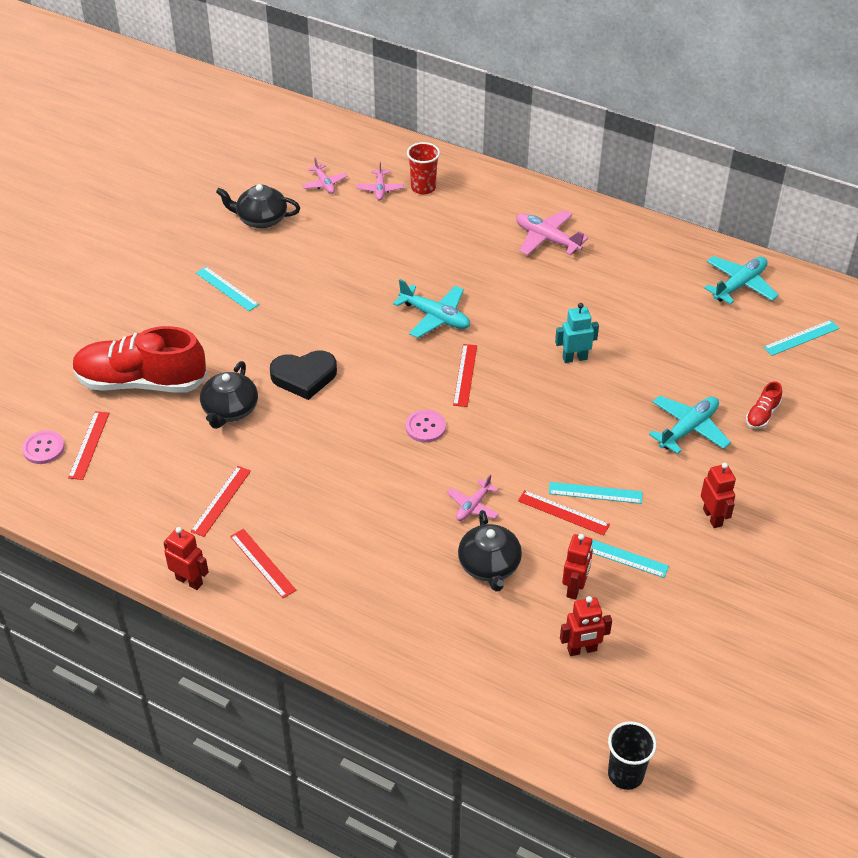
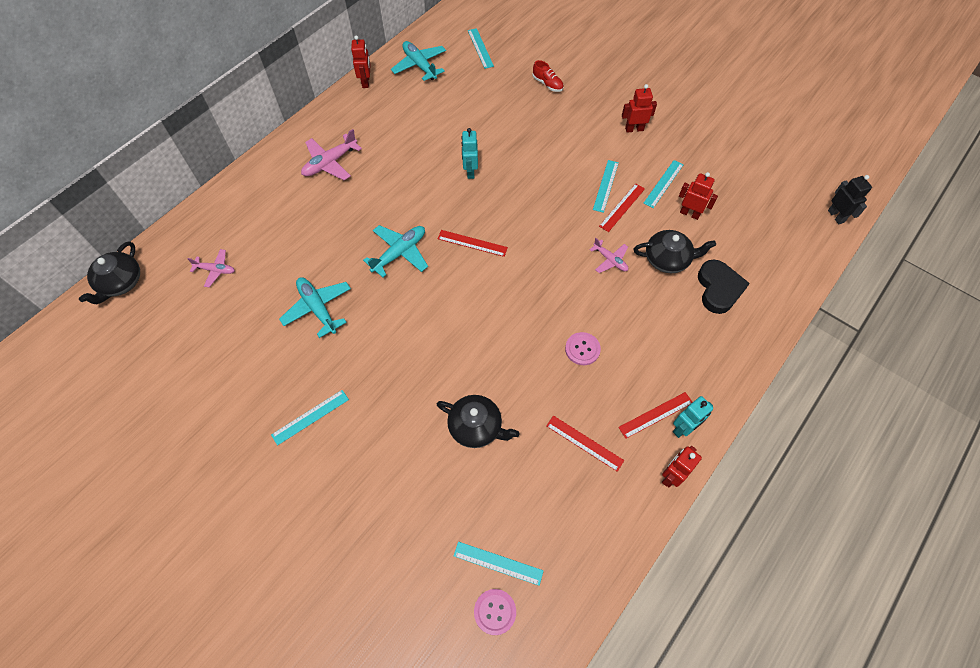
camera: 80 degrees left, 15 degrees up
(89, 445) = (498, 563): red ruler -> turquoise ruler
(141, 382) = (422, 507): red shoe -> none
(248, 590) = (683, 428): none -> turquoise robot
(261, 219) = (217, 376): black teapot -> black teapot (120, 283)
(304, 377) = (448, 361): black heart -> black heart (718, 289)
(324, 184) = (187, 315): pink plane -> none
(423, 187) = (228, 236): red cup -> none
(425, 427) = (524, 278): pink button -> pink button (582, 349)
(582, 650) = (741, 220): red robot -> red robot (366, 82)
(625, 774) = (836, 216): black cup -> black robot
(688, 429) = (554, 123): turquoise plane -> turquoise plane (318, 308)

